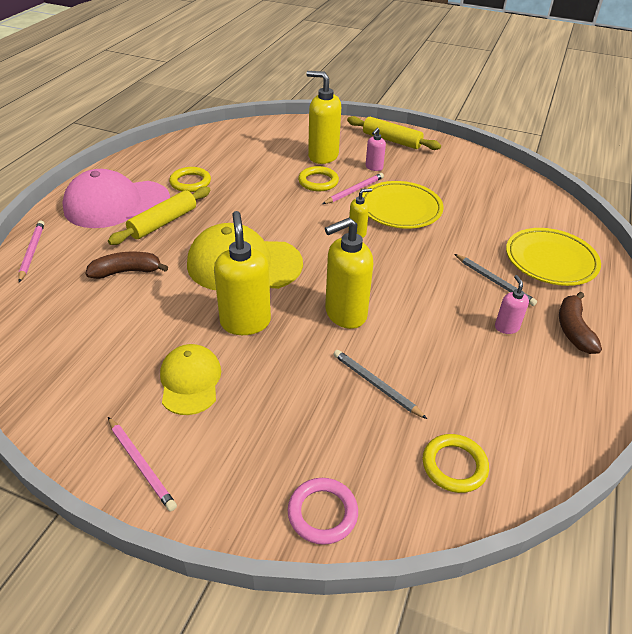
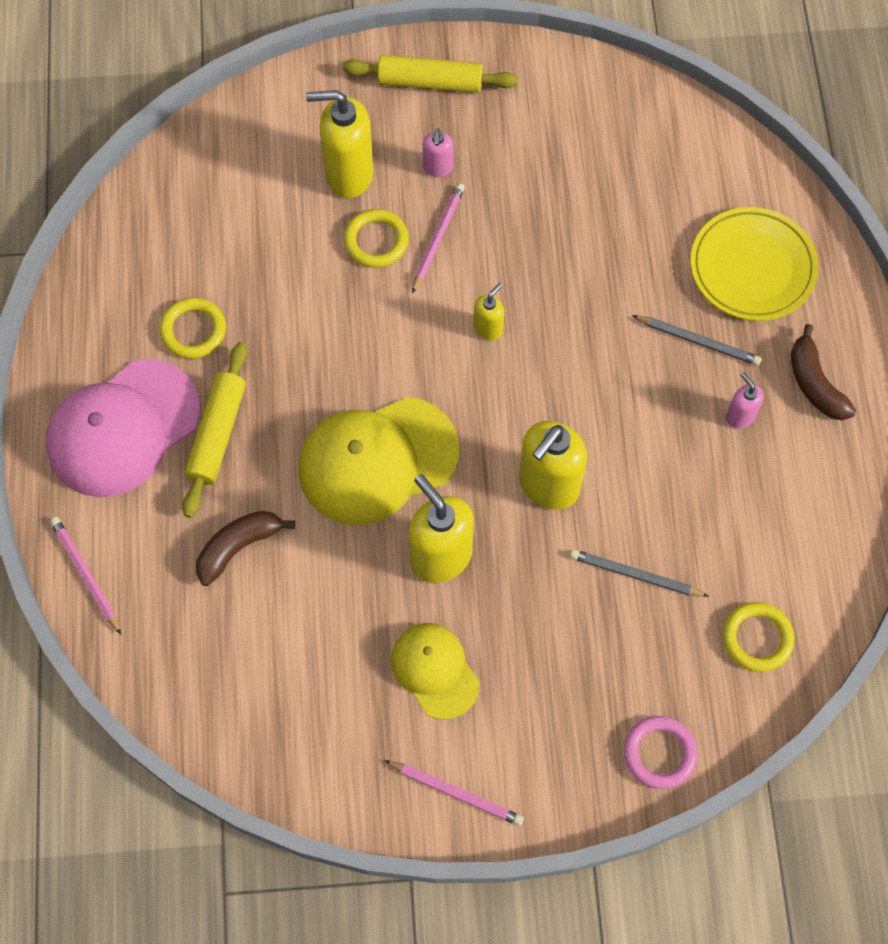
camera: 25 degrees left, 25 degrees up
(400, 209) = (521, 250): yellow plate -> none

